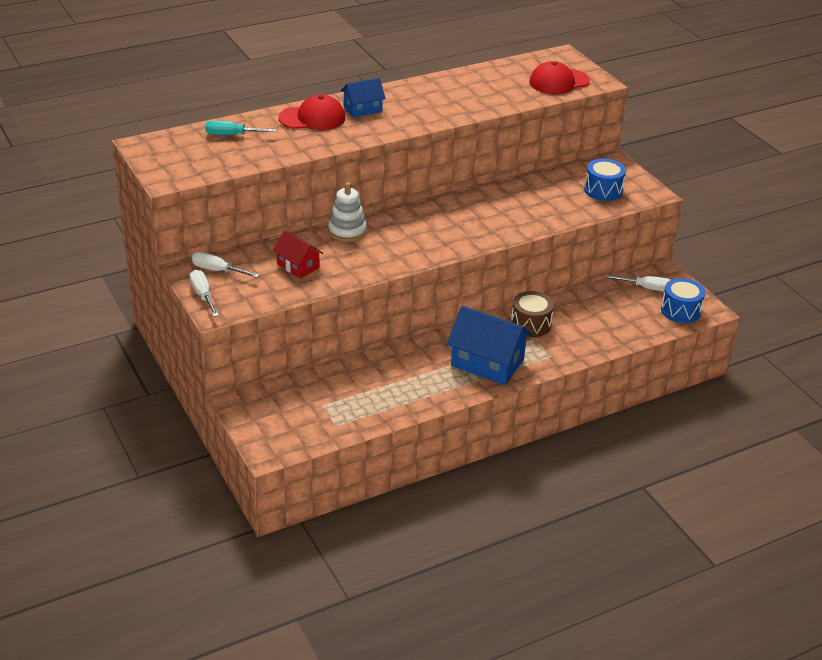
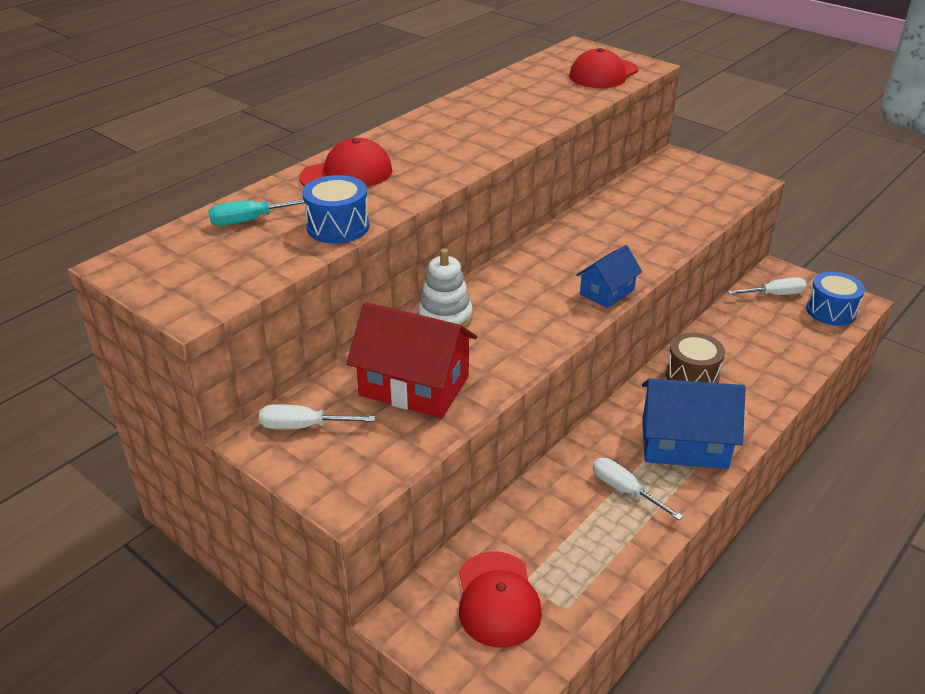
camera: 20 degrees left, 0 degrees up
(203, 295) = (306, 474): white screwdriver -> white screwdriver (625, 490)
(298, 266) = (414, 386): red house -> red house, size x1.76
(299, 409) = (497, 599): none -> red cap
(362, 109) = (403, 149): blue house -> blue house (607, 292)
(603, 190) = (697, 191): blue drum -> blue drum (338, 227)

